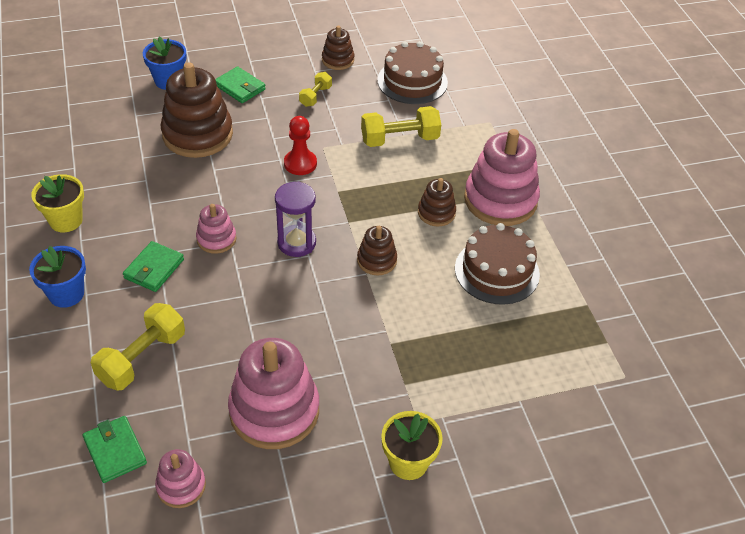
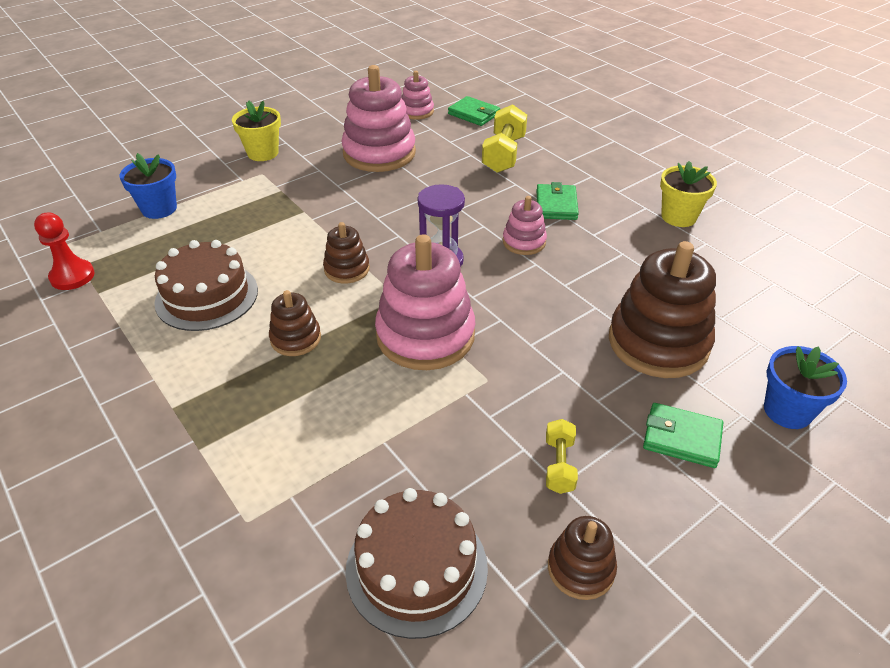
camera: 160 degrees right, 5 degrees down
(66, 294) = (606, 172): blue flower pot -> blue flower pot (159, 209)
(300, 163) = (500, 347): red pawn -> red pawn (72, 276)
(399, 139) = (386, 430): yellow dumbbell -> none
(500, 200) = (211, 382): pink stacking toy -> pink stacking toy (425, 335)

